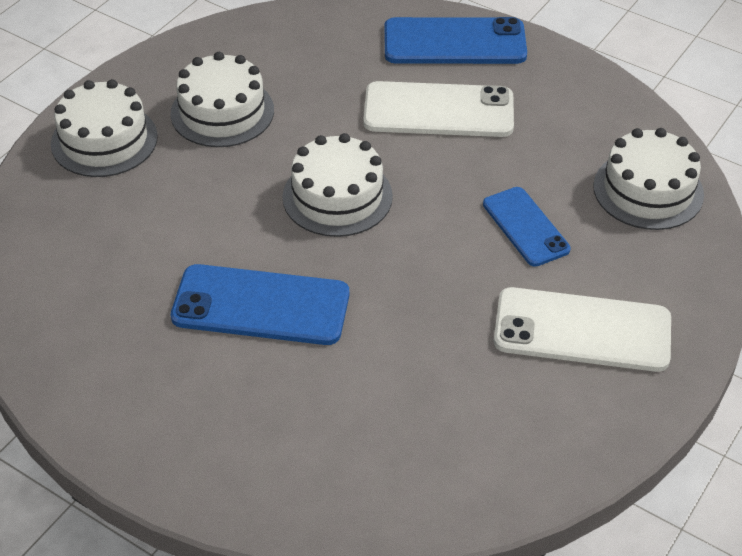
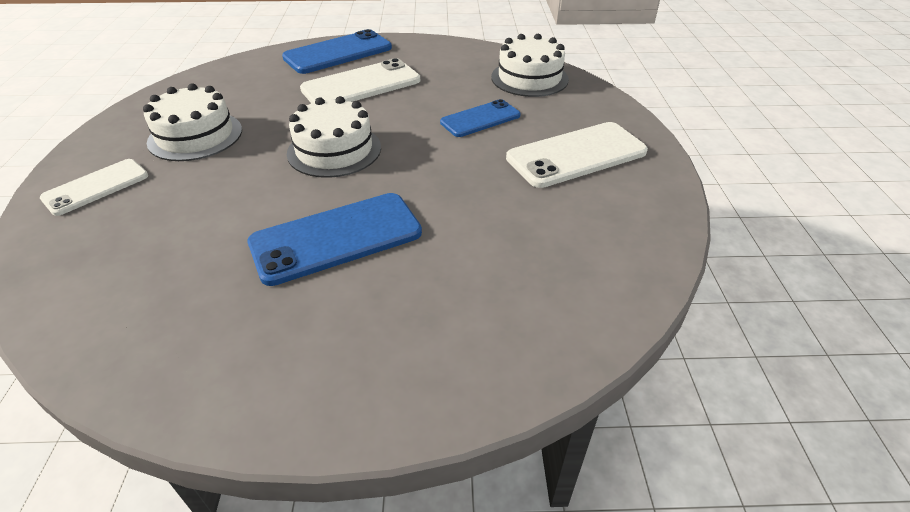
camera: 35 degrees left, 5 degrees down
(104, 140) = (96, 187): white cake -> white phone
(525, 227) = (480, 119): blue phone -> blue phone turned 60 degrees counterclockwise

